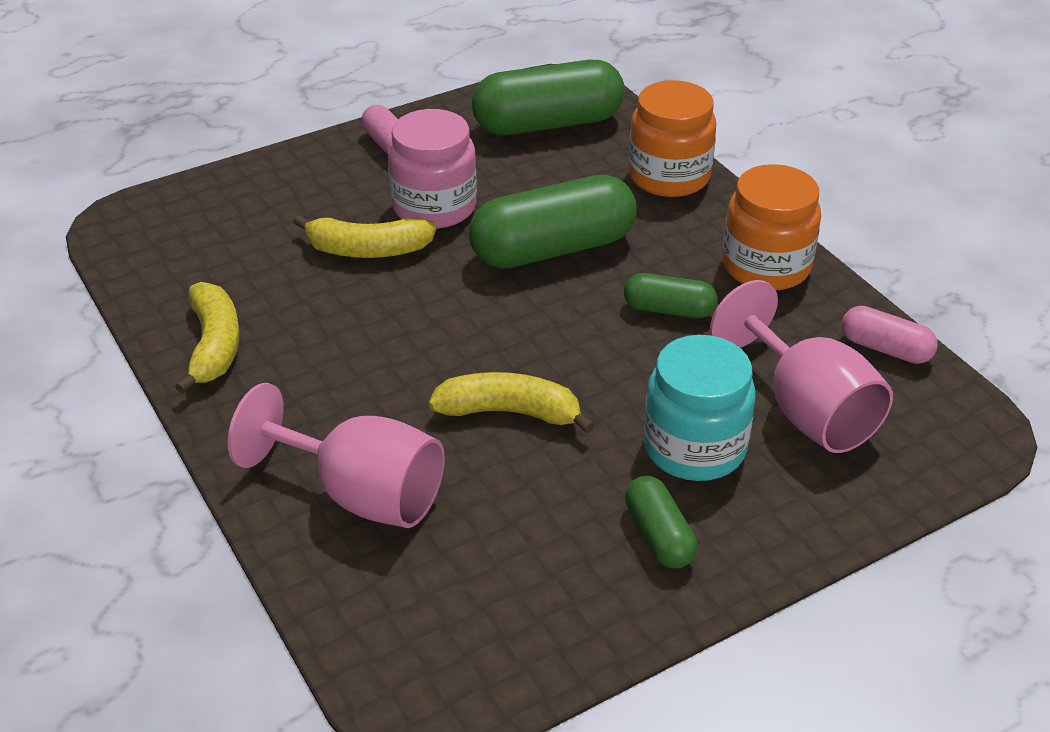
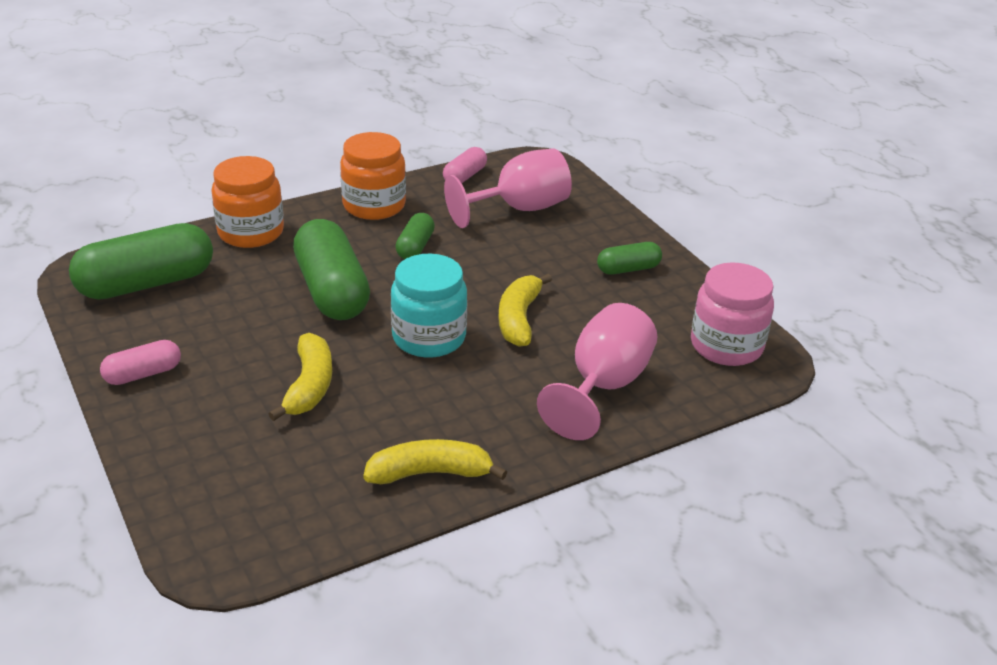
camera: 90 degrees left, 5 degrees down
(434, 207) = (255, 348): pink jar -> pink jar (726, 346)
(548, 124) = (146, 283): green capsule -> green capsule turned 75 degrees clockwise
(694, 448) = (553, 250): turquoise jar -> turquoise jar (429, 337)

